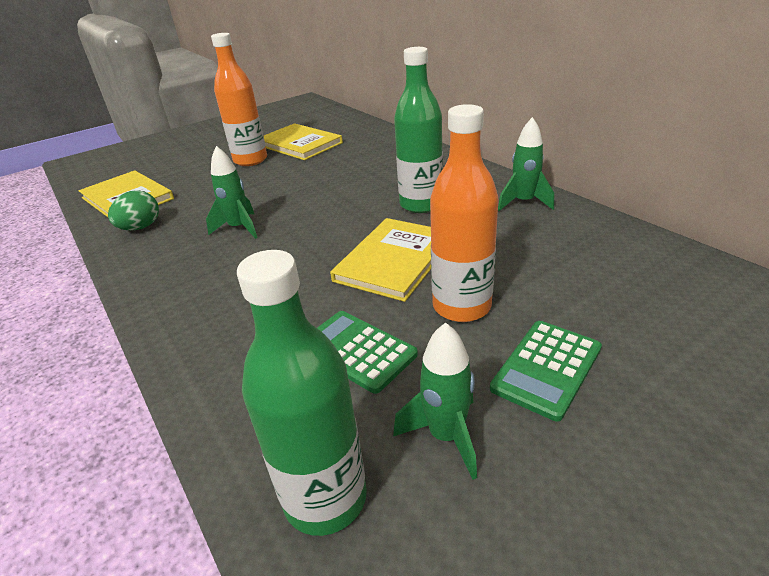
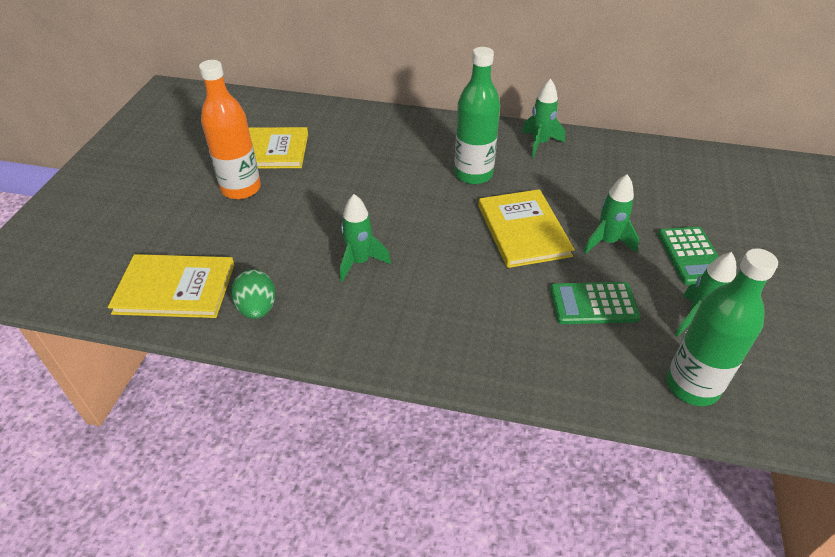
camera: 45 degrees left, 10 degrees up
(461, 306) = (607, 242): orange bottle -> green rocket

